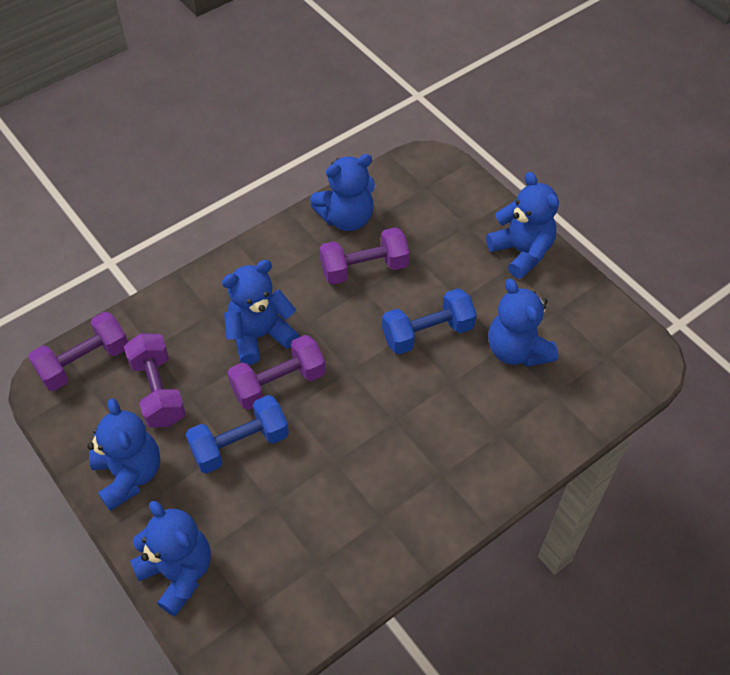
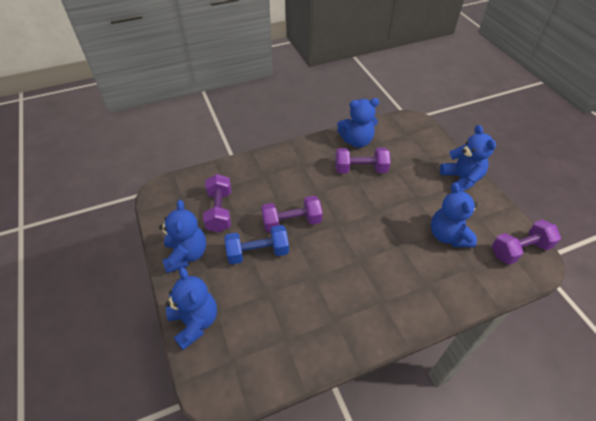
camera: 15 degrees right, 5 degrees down
(84, 362) = (183, 186): purple dumbbell -> purple dumbbell (519, 250)
(260, 335) = (288, 193): blue teddy bear -> none
(427, 333) = (391, 213): blue dumbbell -> none

